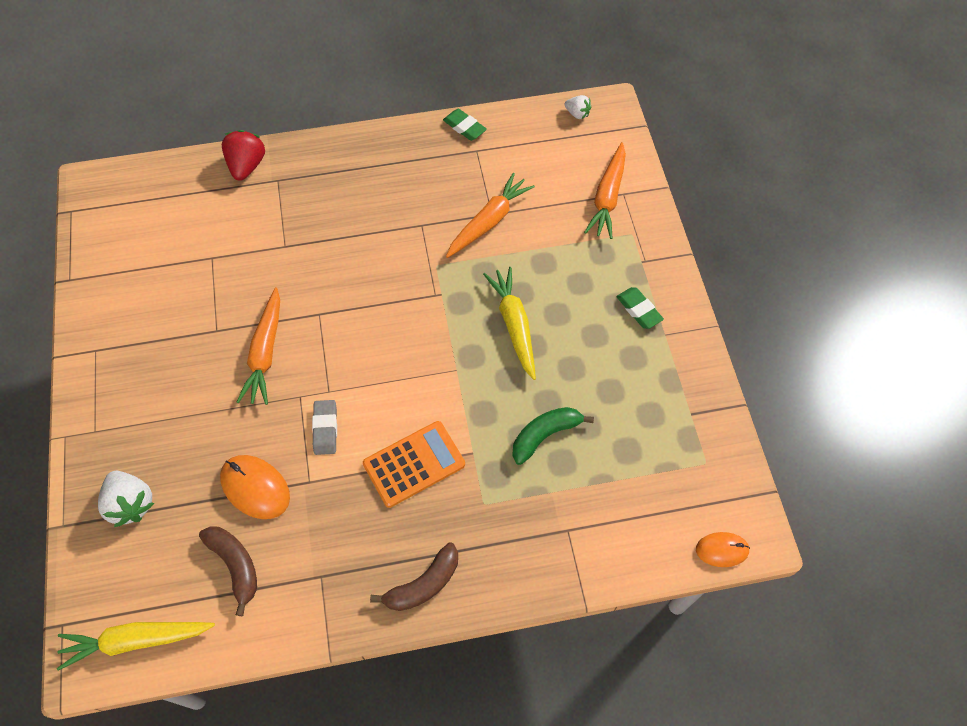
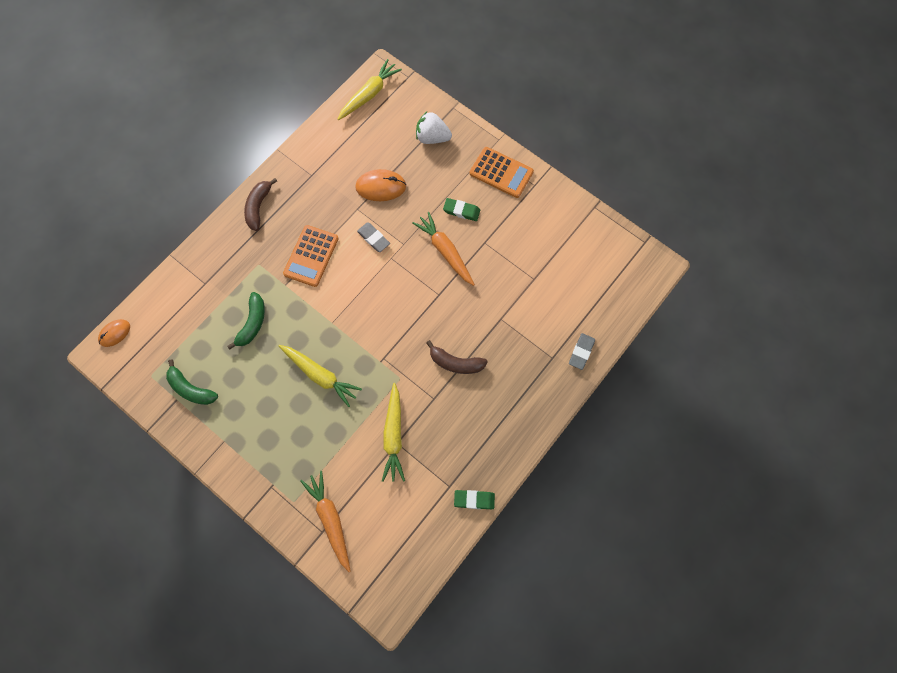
camera: 140 degrees right, 10 degrees up
(110, 393) = (501, 173): none -> orange calculator
(235, 565) = (356, 150): brown banana -> brown banana (456, 363)
(247, 166) = (581, 352): red strawberry -> grey eraser
(489, 221) = (393, 435): orange carrot -> yellow carrot
(577, 114) = (405, 581): white strawberry -> none
(639, 310) = (251, 445): green eraser -> green eraser (461, 211)
(666, 413) = (191, 389): none -> green banana

